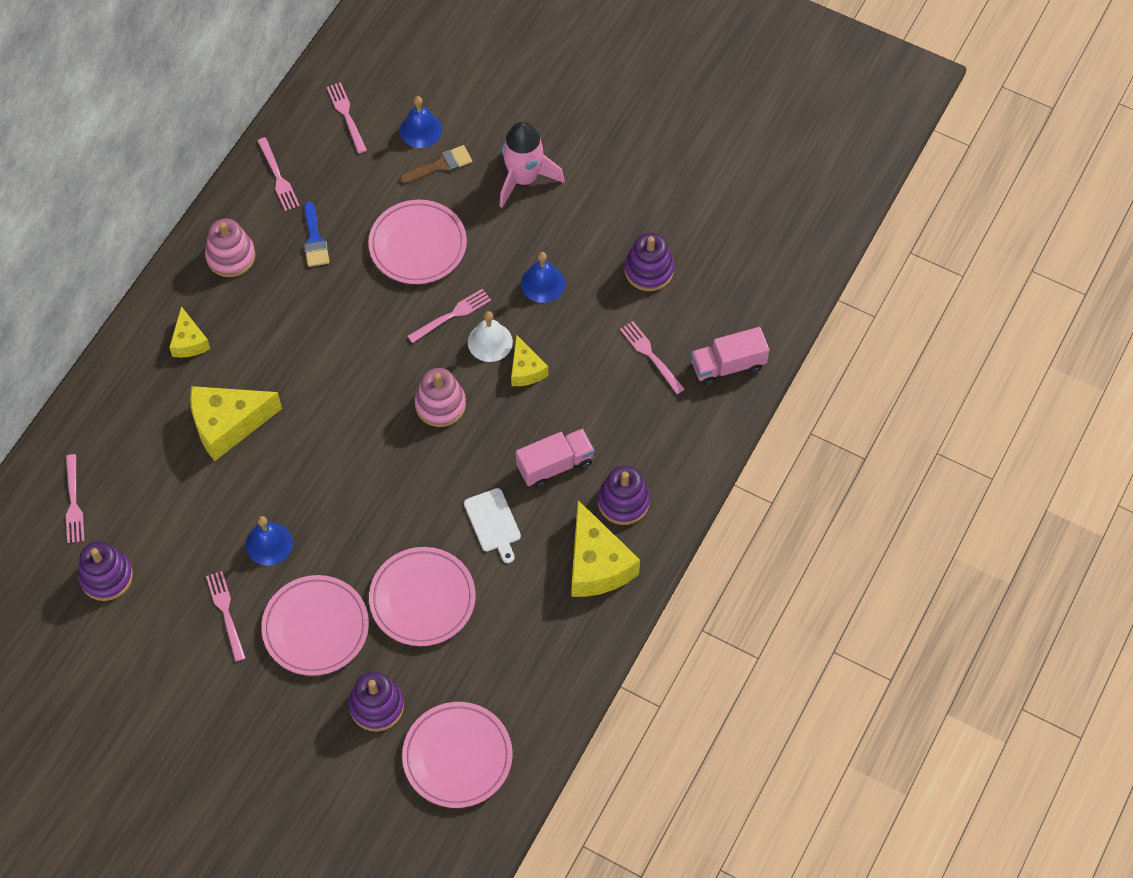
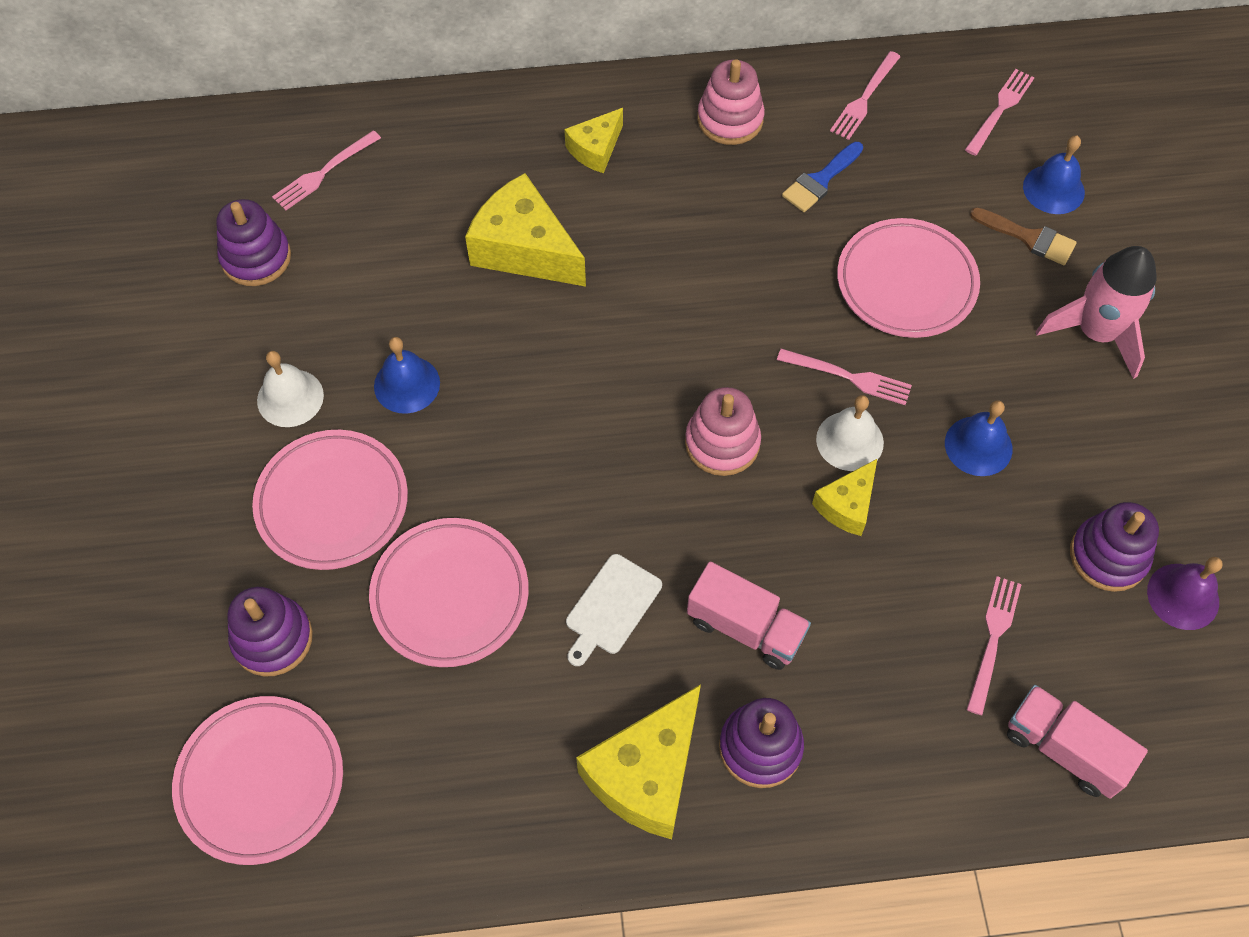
camera: 55 degrees right, 0 degrees up
(225, 612) = (290, 398): pink fork -> white bell
(695, 254) = (1183, 596): none -> purple bell

